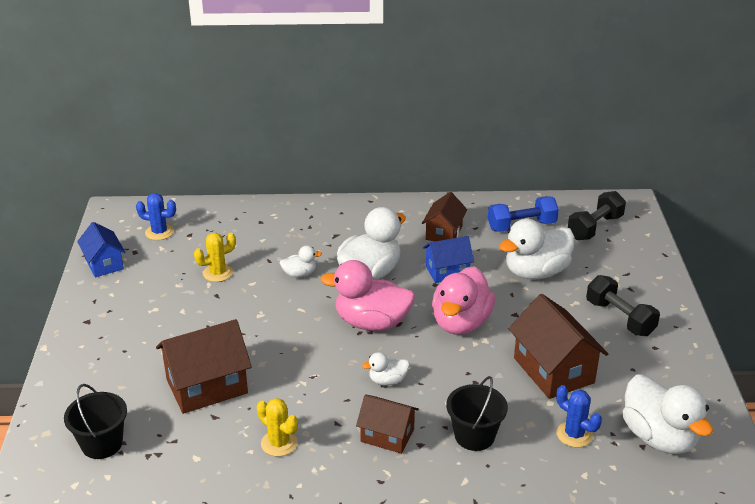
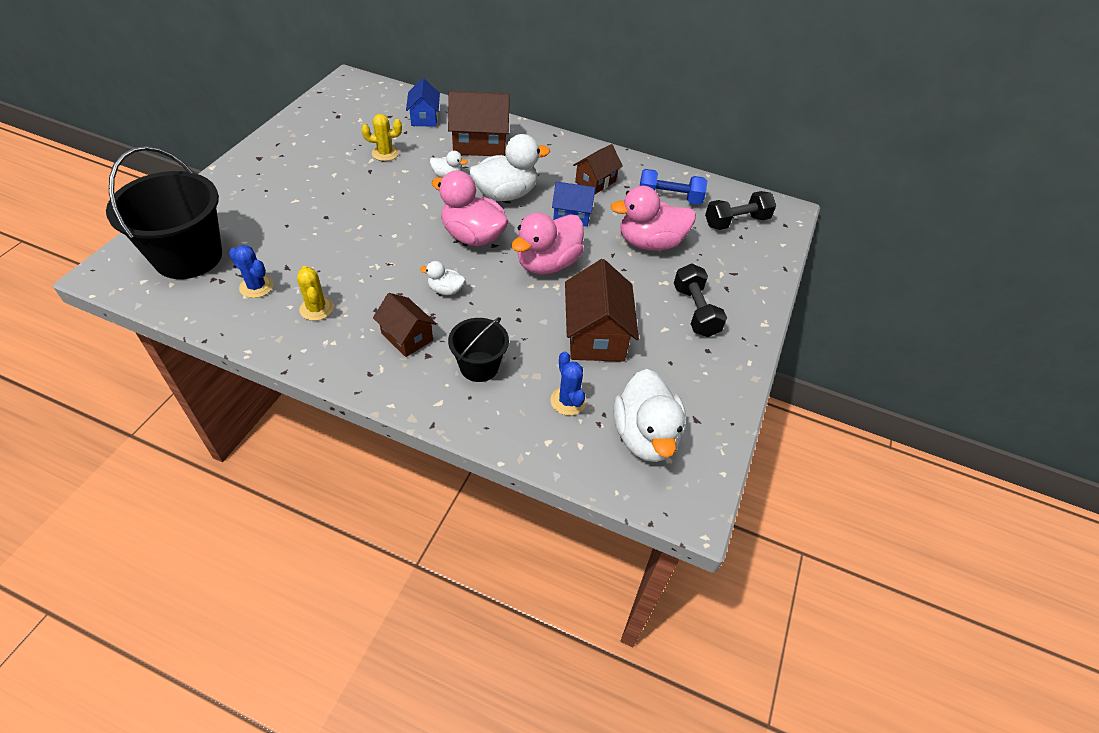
camera: 20 degrees right, 15 degrees up
(102, 444) = (188, 257): black bucket -> black bucket, size x1.82
(104, 264) = (308, 118): blue house -> blue house (424, 118)
(159, 232) = (368, 107): blue cactus -> blue cactus (256, 286)
(207, 386) = (301, 241): brown house -> brown house (480, 144)
(536, 272) = (650, 243): white duck -> pink duck

